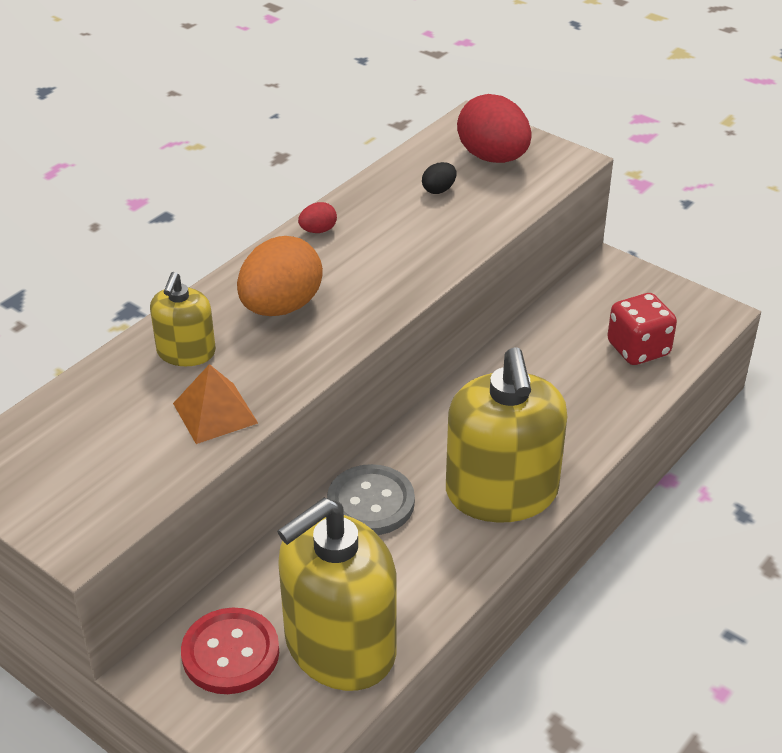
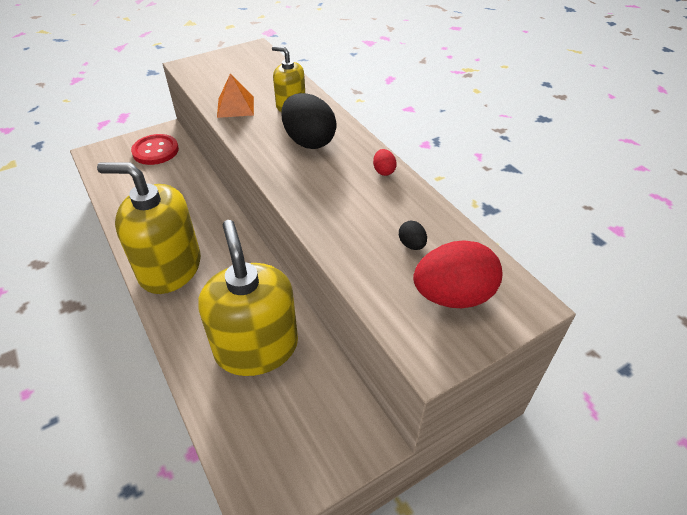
camera: 110 degrees right, 5 degrees up
(281, 307) = (309, 141): orange egg -> black egg
(340, 646) = (128, 181): yellow soap dispenser -> yellow soap dispenser (256, 347)
(371, 502) = (205, 212): grey button -> none
(638, 349) = (248, 407): red dice -> none

